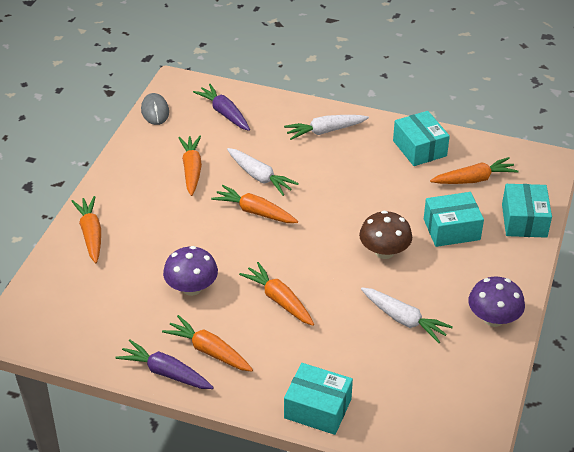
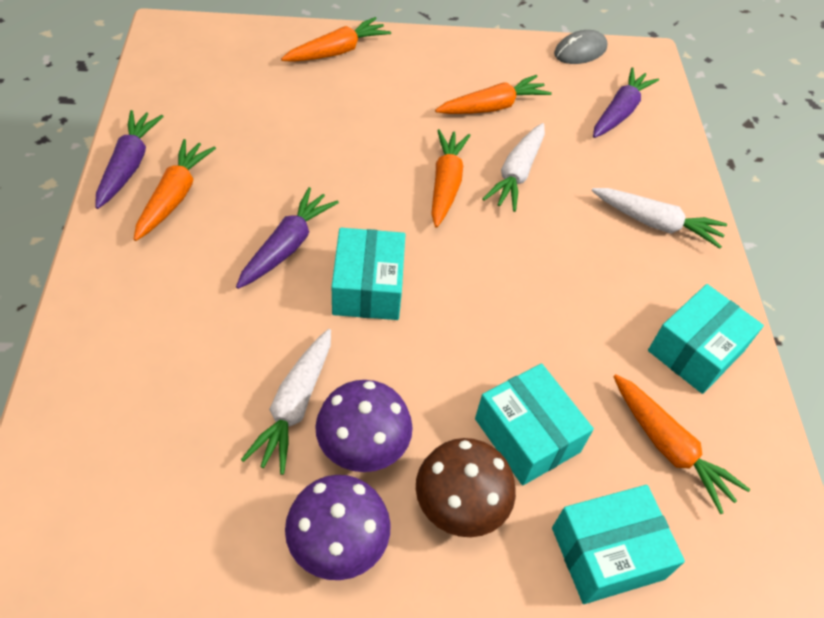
camera: 65 degrees right, 10 degrees up
(192, 288) = (280, 155): purple mushroom -> purple mushroom (363, 445)
(279, 300) = (287, 246): orange carrot -> purple carrot
(317, 408) = (91, 333): turquoise box -> turquoise box (368, 287)
(325, 131) = (655, 223): white carrot -> white carrot turned 150 degrees clockwise
(384, 251) = (433, 350): brown mushroom -> brown mushroom (460, 504)

